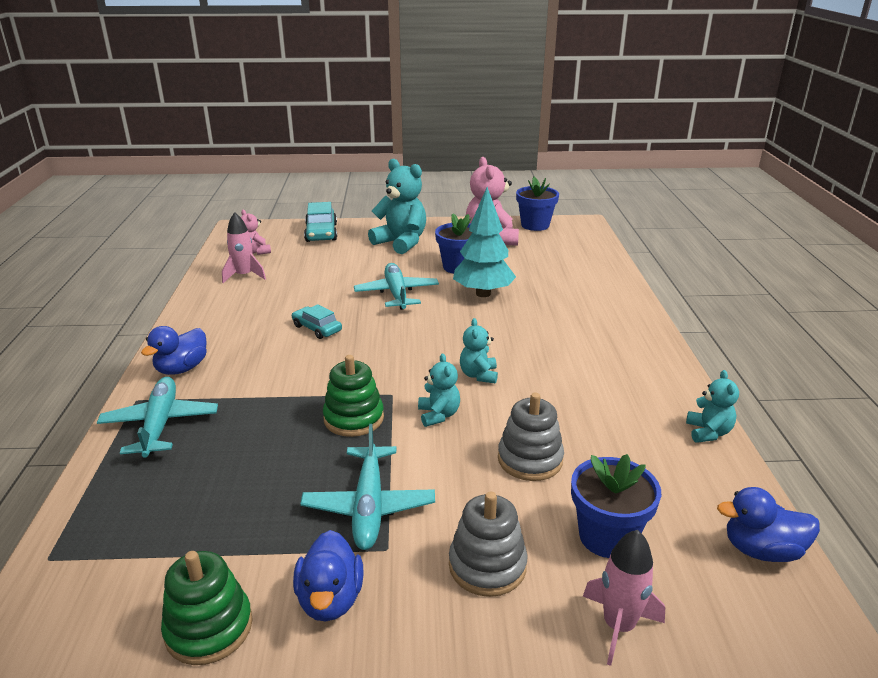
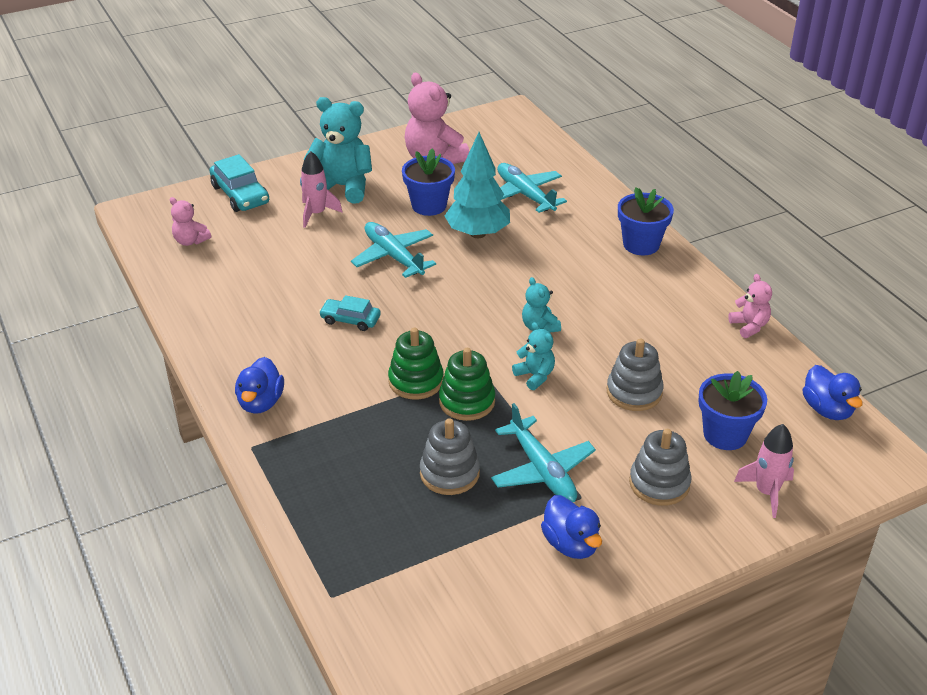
camera: 25 degrees left, 10 degrees up
(160, 425) = (301, 462): turquoise plane -> turquoise plane (525, 195)
(209, 628) = (504, 593): green stacking toy -> green stacking toy (416, 381)
(244, 276) = (210, 277): pink rocket -> pink rocket (316, 214)
(276, 478) = (449, 473): none -> grey stacking toy
(535, 225) = (465, 127): blue flower pot -> blue flower pot (641, 244)
(708, 432) = (749, 326): turquoise teddy bear -> pink teddy bear
(761, 550) = (827, 409): blue duck -> blue duck turned 90 degrees counterclockwise

